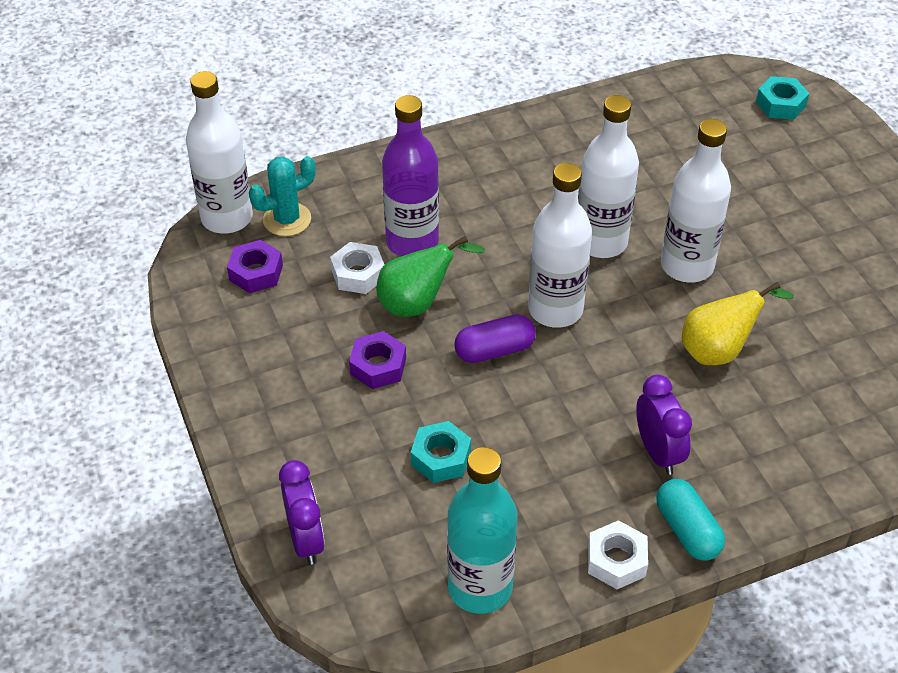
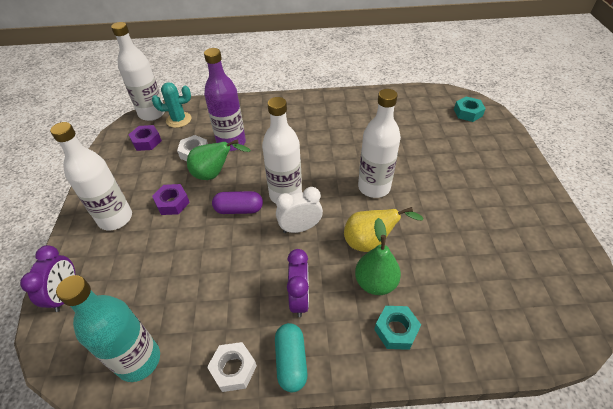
camera: 20 degrees right, 0 degrees up
(441, 457) = (171, 265): turquoise nut -> turquoise nut (396, 330)
(601, 242) = (331, 164): white bottle -> white bottle (115, 218)
(606, 355) = (300, 228): none -> white clock
(751, 404) = (375, 282): none -> green pear

